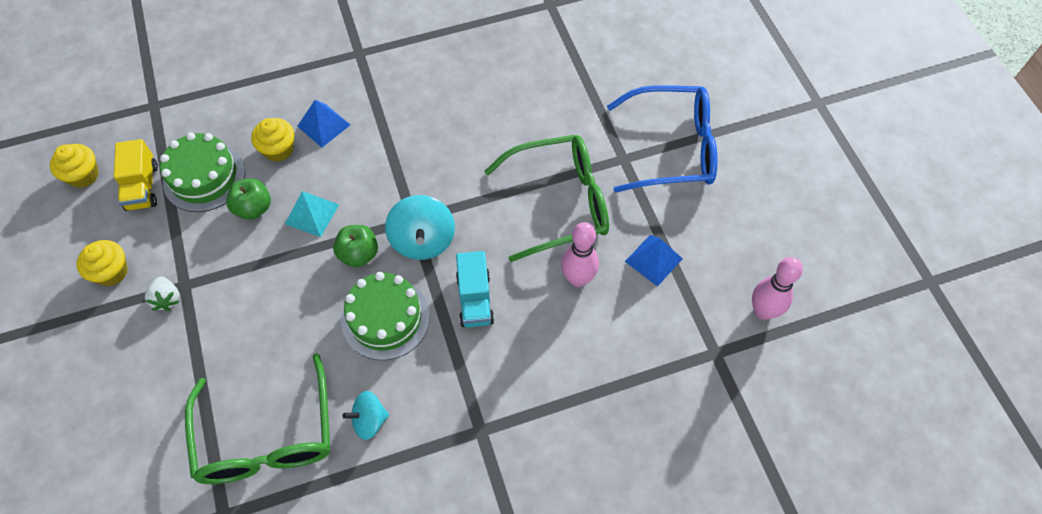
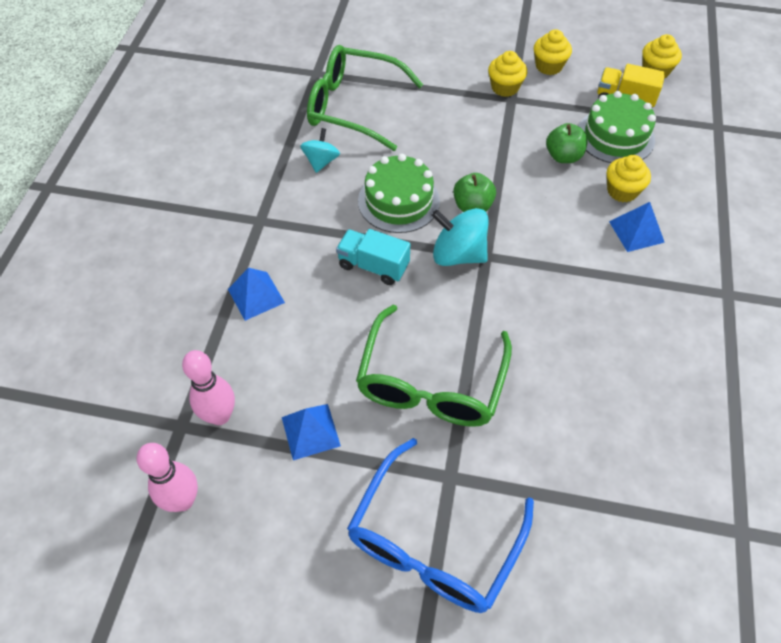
camera: 120 degrees right, 5 degrees down
(167, 299) = (504, 87): white strawberry -> yellow cupcake
(312, 214) = (534, 190): turquoise pyramid -> none
(565, 376) = (256, 295): none -> blue pyramid
(578, 279) = (337, 353): pink bowling pin -> pink bowling pin (220, 416)

